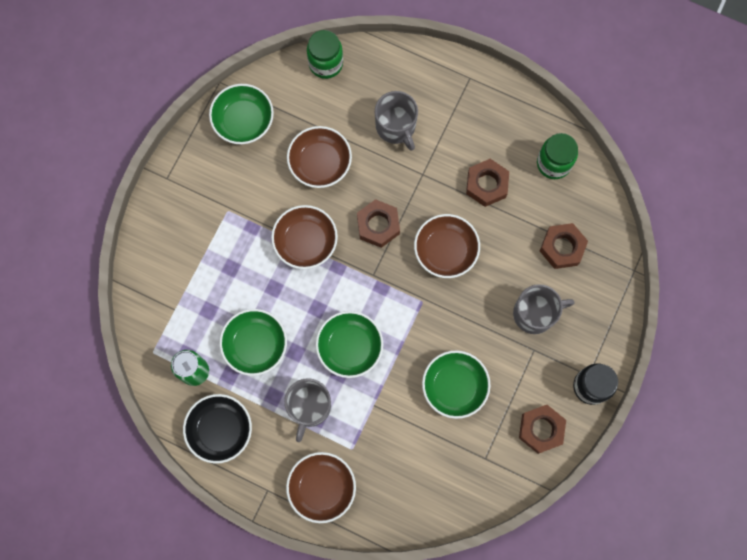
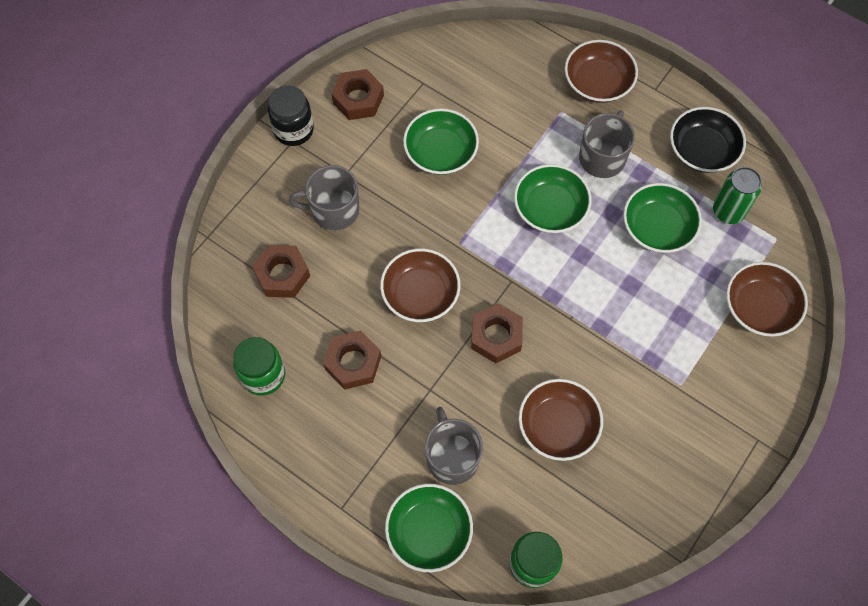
camera: 170 degrees left, 10 degrees down
(243, 121) = (653, 500): green bowl -> green bowl (429, 532)
(305, 242) = (587, 331): brown bowl -> brown bowl (759, 307)

